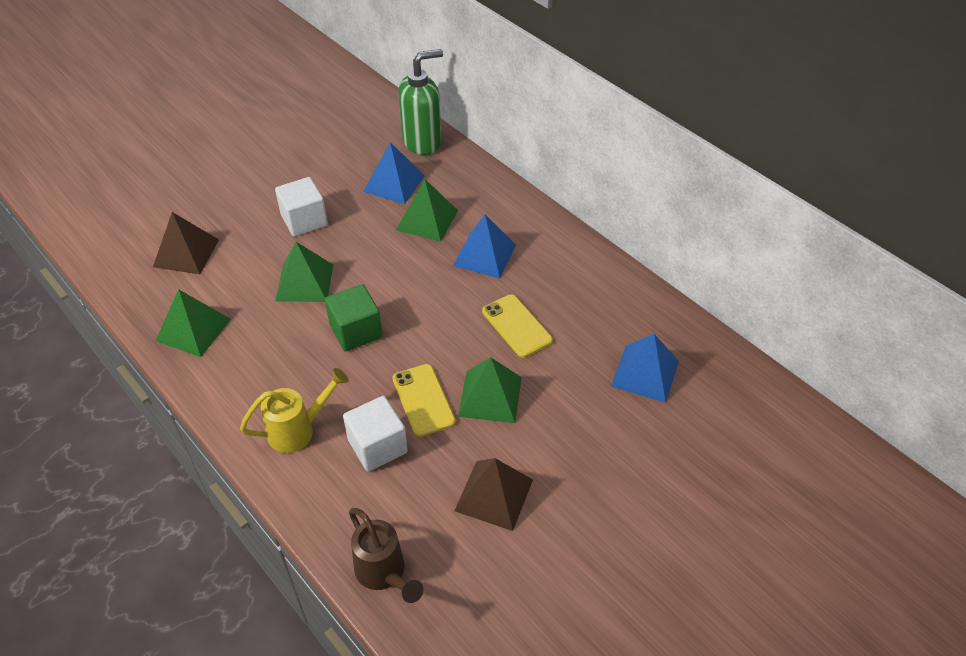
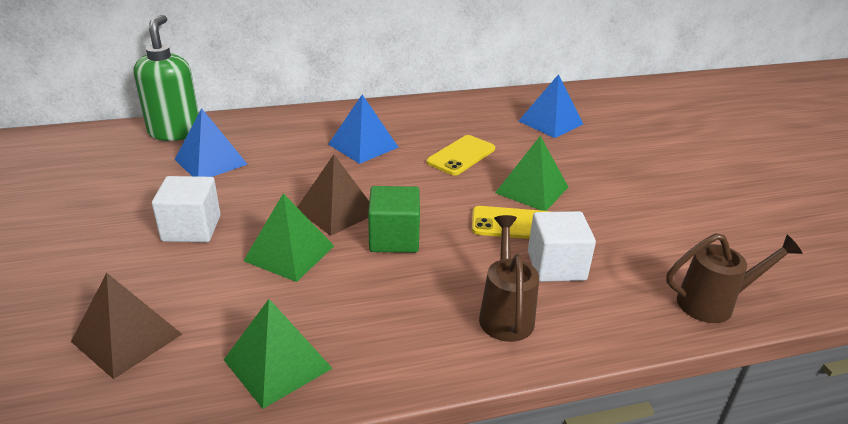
camera: 65 degrees left, 15 degrees down
(298, 430) = (505, 313): yellow watering can -> brown watering can
(427, 220) = (285, 159): green pyramid -> none
(494, 495) = (641, 218): brown pyramid -> brown pyramid (336, 211)
(517, 326) = (461, 155): yellow phone -> yellow phone turned 45 degrees counterclockwise

